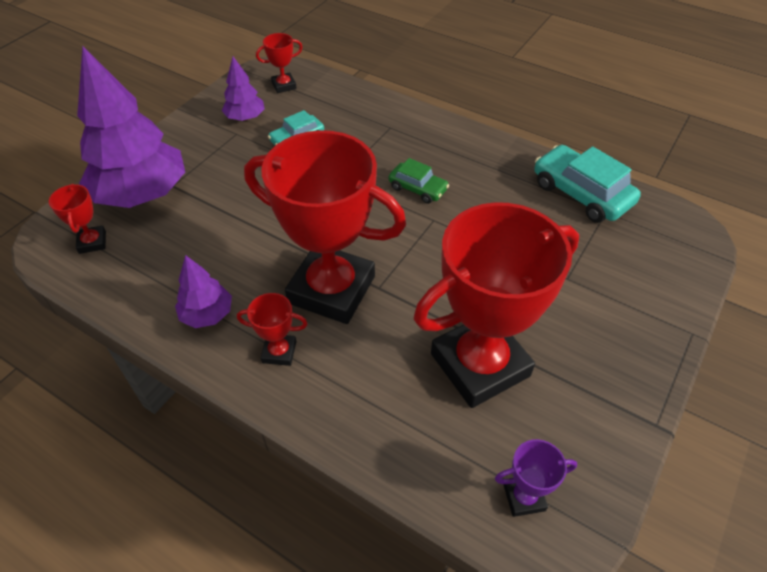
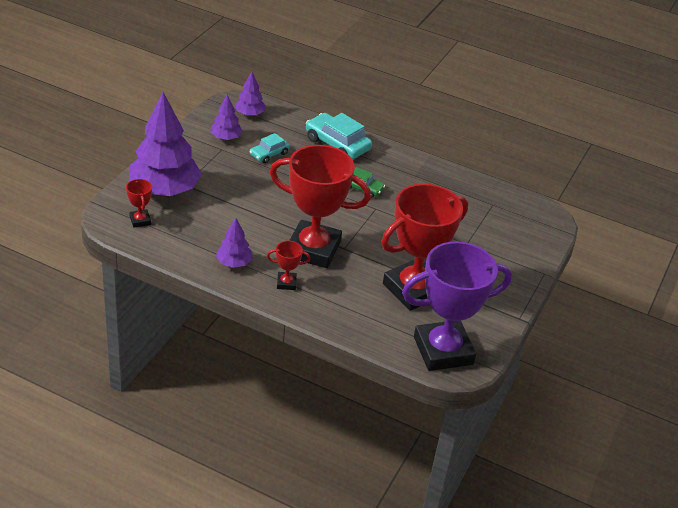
camera: 10 degrees left, 10 degrees down
(284, 85) = (250, 114): red trophy -> purple tree
(524, 497) = (443, 351): purple trophy -> purple trophy, size x2.44
(581, 193) = (476, 193): turquoise car -> turquoise car (337, 144)

